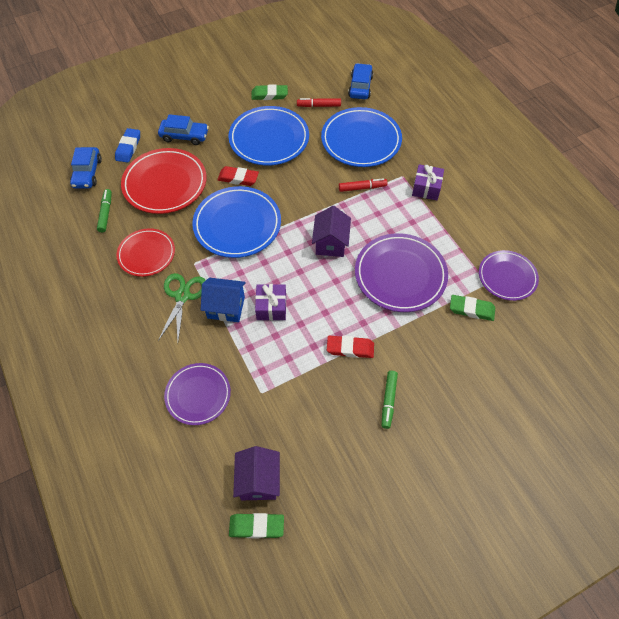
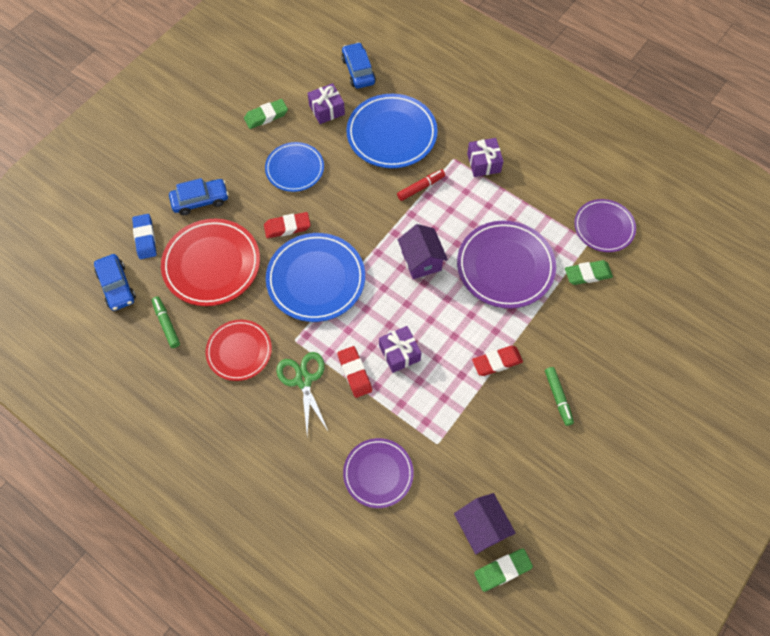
camera: 25 degrees left, 5 degrees up
(226, 307) = (354, 373): blue house -> red eraser
(269, 139) = (295, 169): blue plate -> blue plate, size x0.64
(319, 106) = (326, 109): red marker -> purple gift

